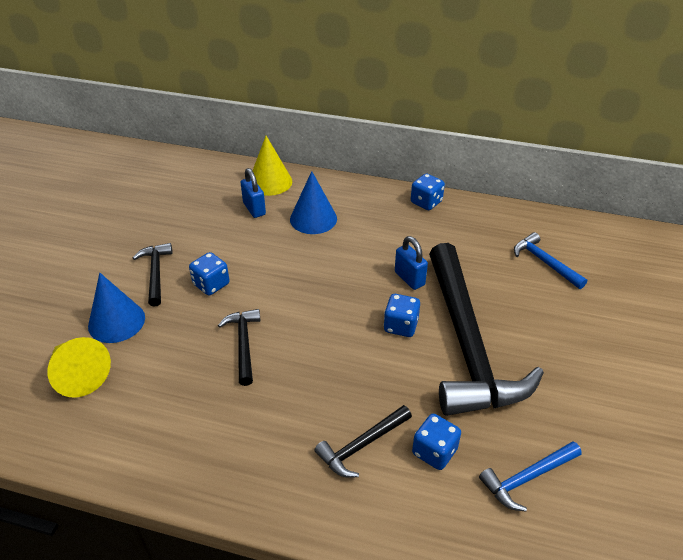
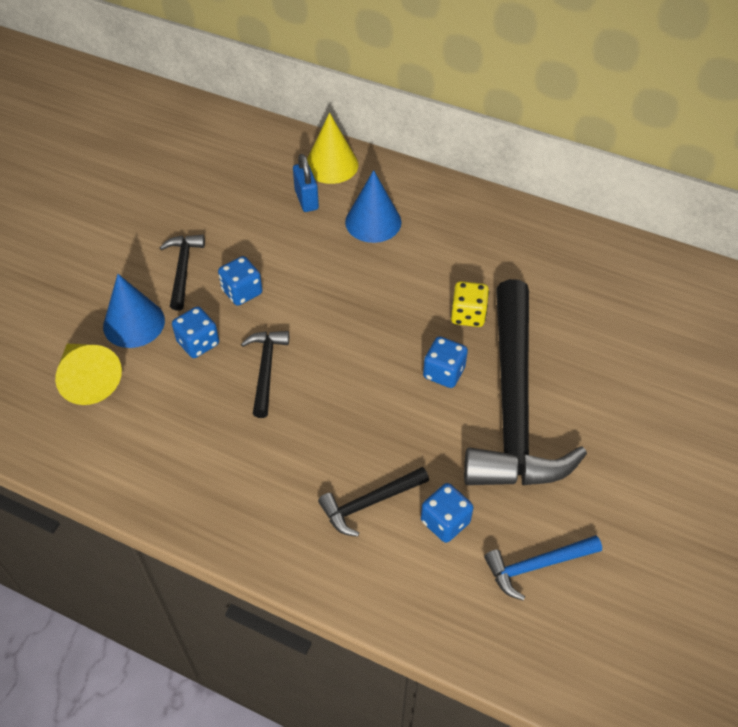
camera: 10 degrees right, 10 degrees up
(409, 278) = (468, 315): blue padlock -> yellow dice
(426, 202) = (513, 216): blue dice -> blue dice (198, 343)
(544, 262) = (635, 316): blue hammer -> none

